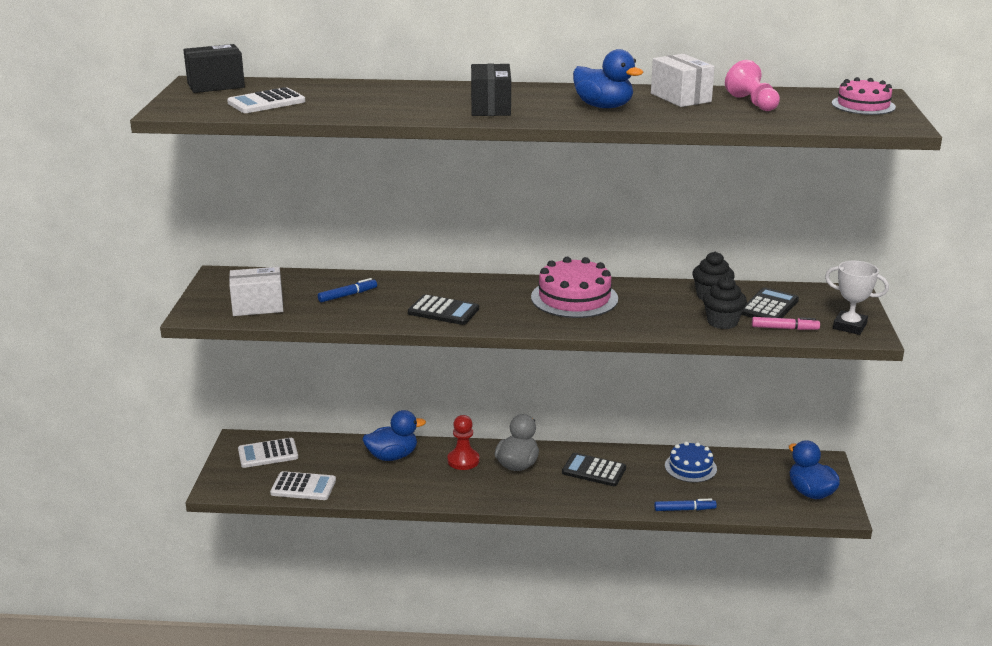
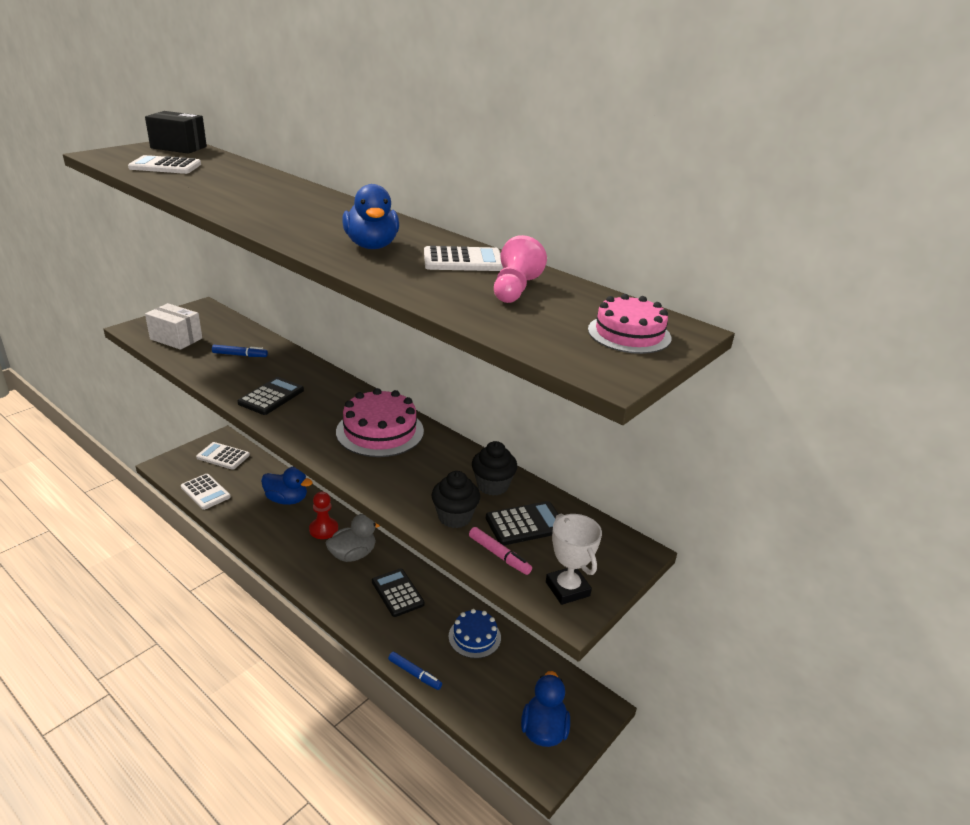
camera: 35 degrees right, 5 degrees up
(443, 311) = (271, 397): black calculator -> black calculator turned 120 degrees counterclockwise
(490, 107) = (286, 217): black box -> none
(680, 97) = (463, 261): white box -> white calculator

